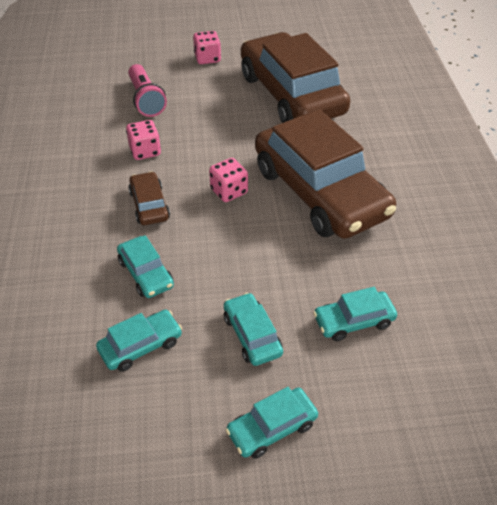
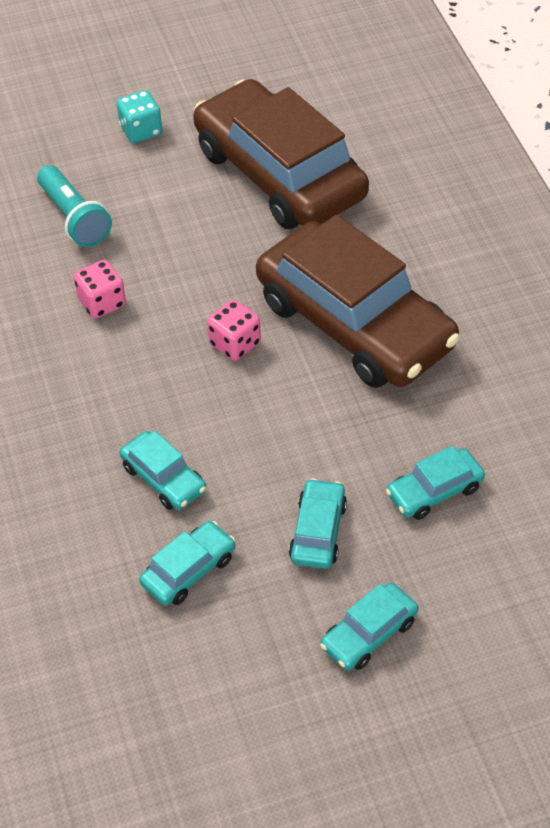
camera: 10 degrees left, 5 degrees up
(146, 100) = (74, 218): pink flashlight -> turquoise flashlight
(149, 205) = (136, 383): brown car -> none
(207, 58) = (141, 130): pink dice -> turquoise dice
(252, 335) = (318, 531): turquoise car -> turquoise car turned 45 degrees clockwise

